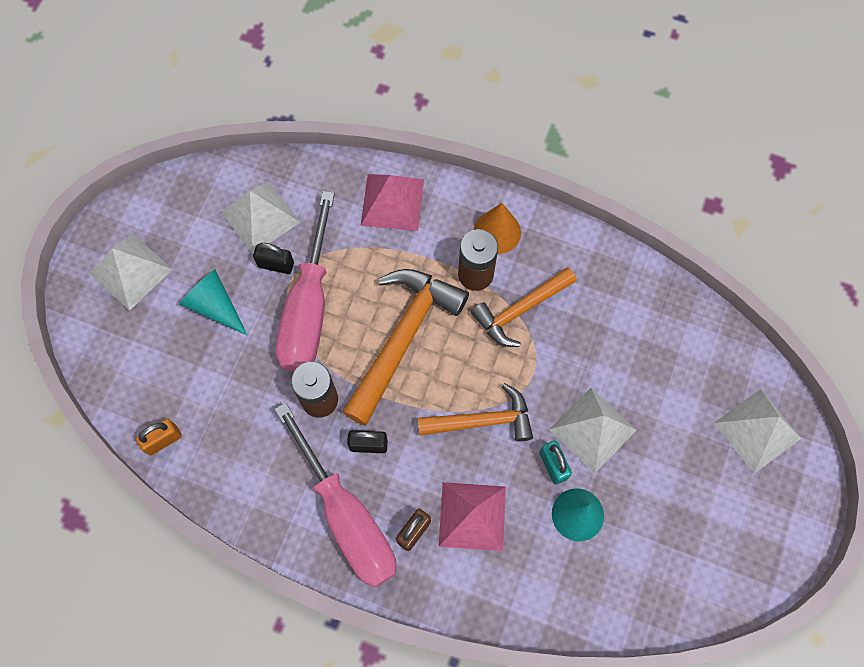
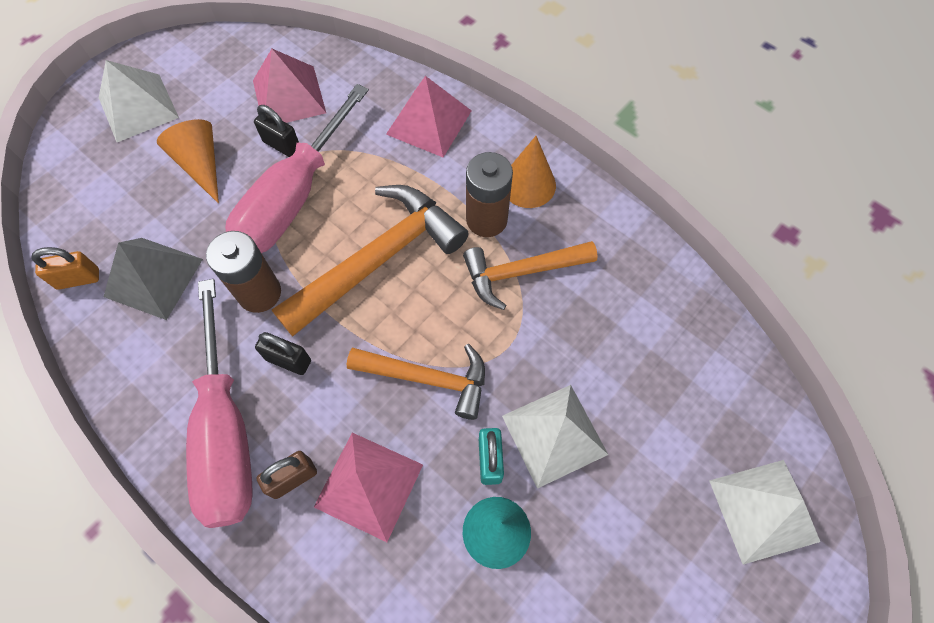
camera: 20 degrees right, 5 degrees down
(215, 306) = (201, 164): turquoise cone -> orange cone
(226, 417) = (153, 277): none -> grey pyramid
(260, 217) = (289, 96): white pyramid -> pink pyramid

